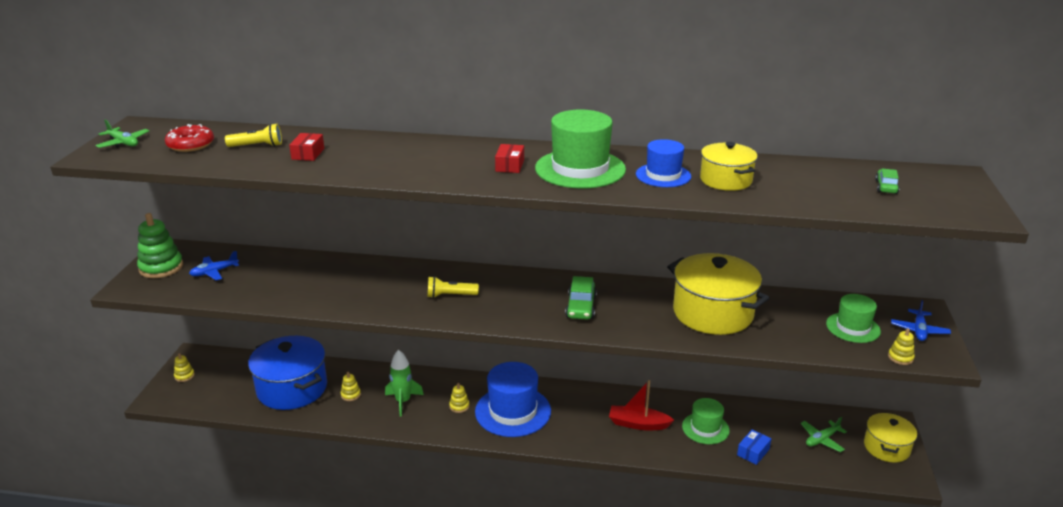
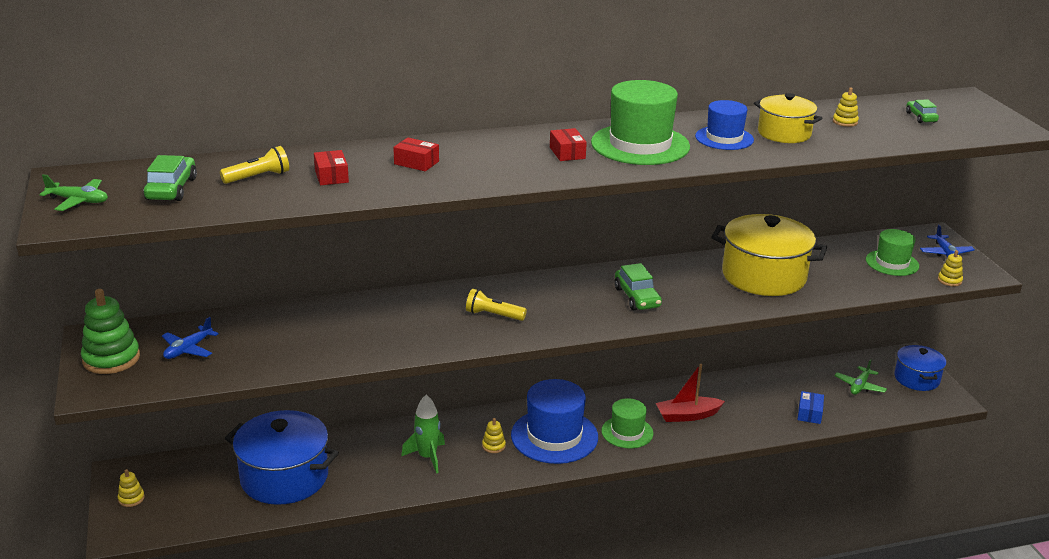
camera: 25 degrees left, 0 degrees up
(190, 145) = (171, 189): red donut -> green car
(350, 395) = (361, 466): yellow stacking toy -> yellow stacking toy (845, 122)
(382, 154) = (416, 163): none -> red box
(450, 295) = (493, 315): yellow flashlight -> yellow flashlight turned 45 degrees clockwise
(705, 428) = (752, 403): green hat -> green hat (627, 432)
(886, 447) = (916, 379): yellow pot -> blue pot

